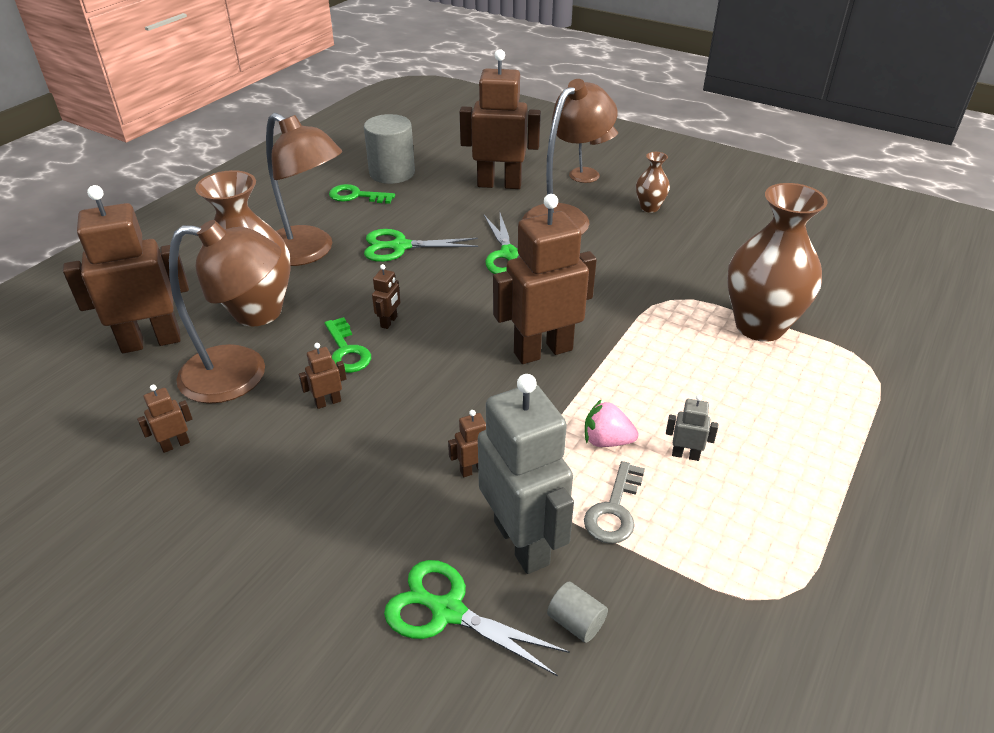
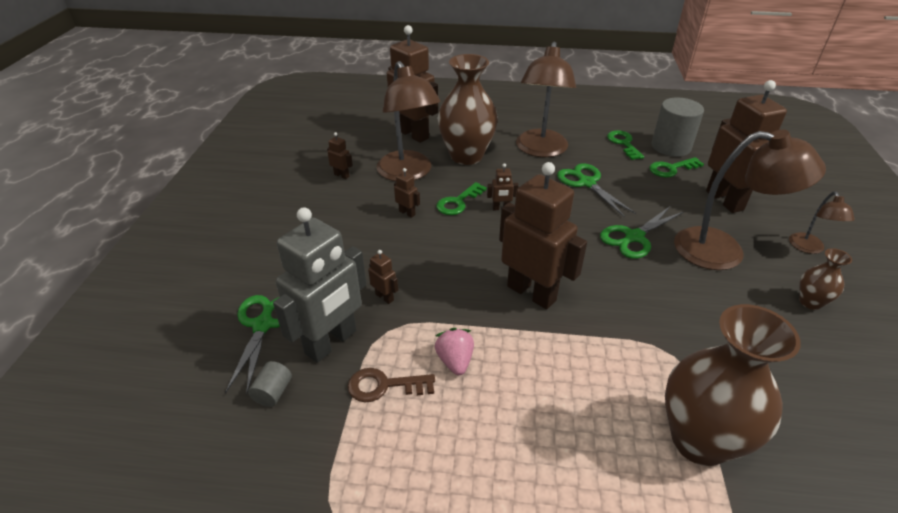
camera: 65 degrees right, 0 degrees up
(427, 189) = (671, 169): none -> green key
(614, 509) = (384, 386): grey key -> brown key
(685, 455) = (470, 418): grey robot -> none

